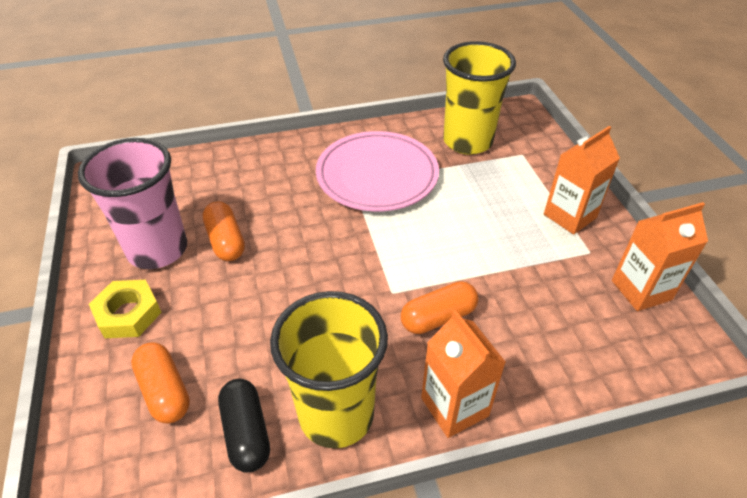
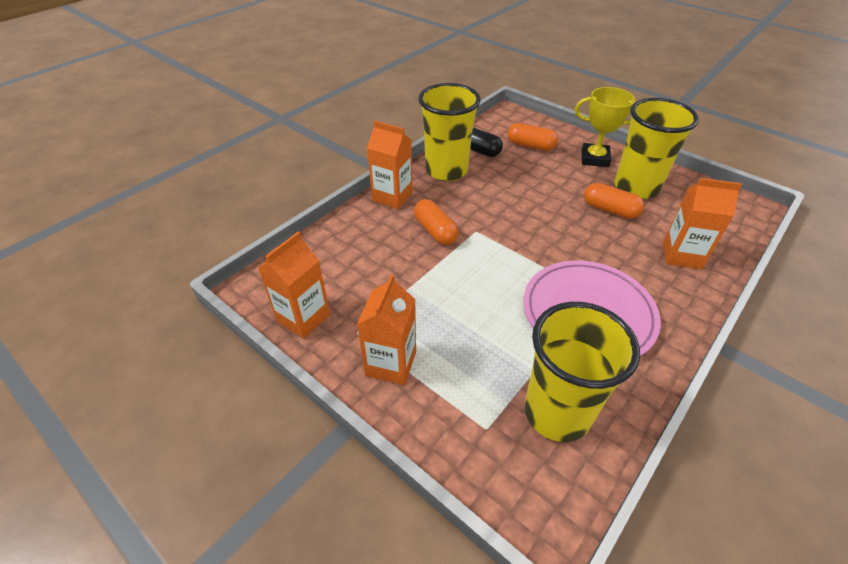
camera: 145 degrees right, 0 degrees up
(128, 314) = (594, 159): yellow nut -> yellow trophy
(157, 249) = (636, 187): pink cup -> yellow cup
(238, 174) = (682, 255): none -> orange carton
(438, 317) = (435, 231): orange capsule -> orange capsule turned 60 degrees counterclockwise

